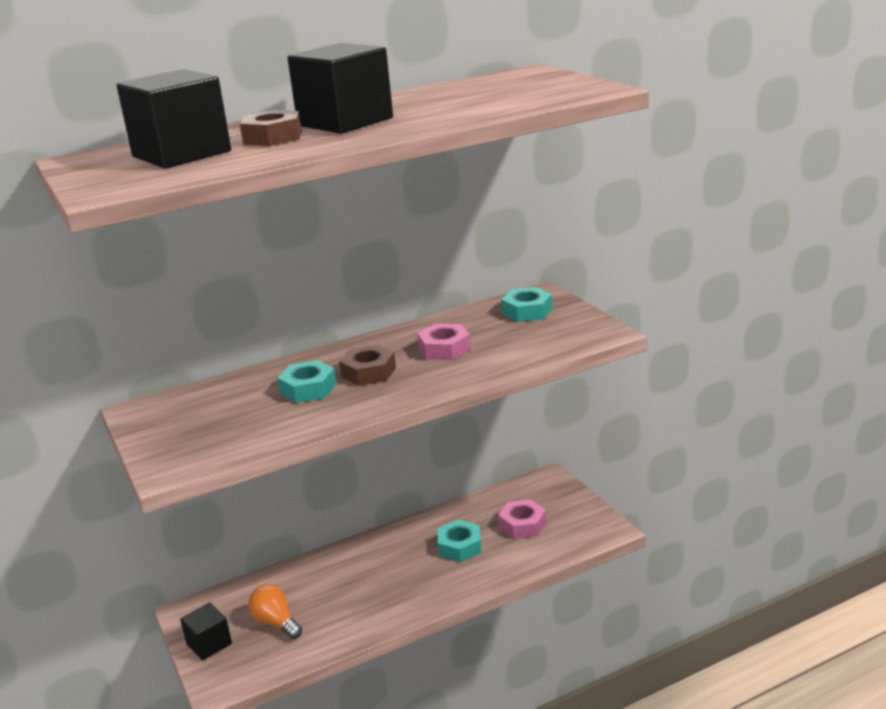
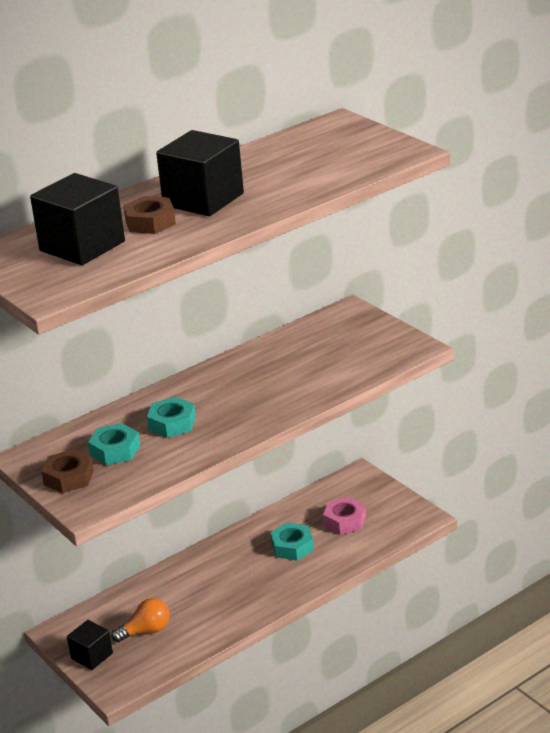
camera: 10 degrees left, 5 degrees up
(276, 622) = (146, 631): orange light bulb -> orange light bulb turned 120 degrees clockwise
(368, 372) = (220, 403): brown nut -> brown nut (69, 477)
(444, 349) = (279, 374): pink nut -> none
(527, 311) = (341, 329): turquoise nut -> turquoise nut (115, 450)

